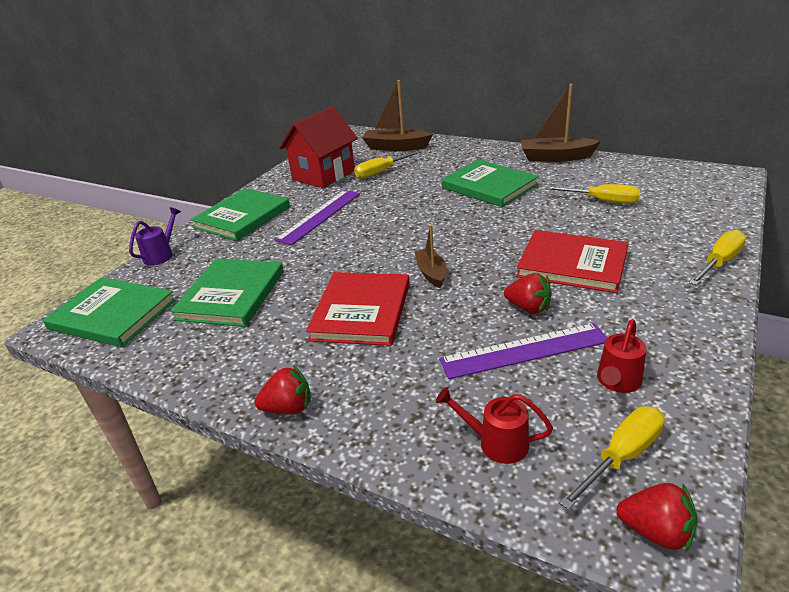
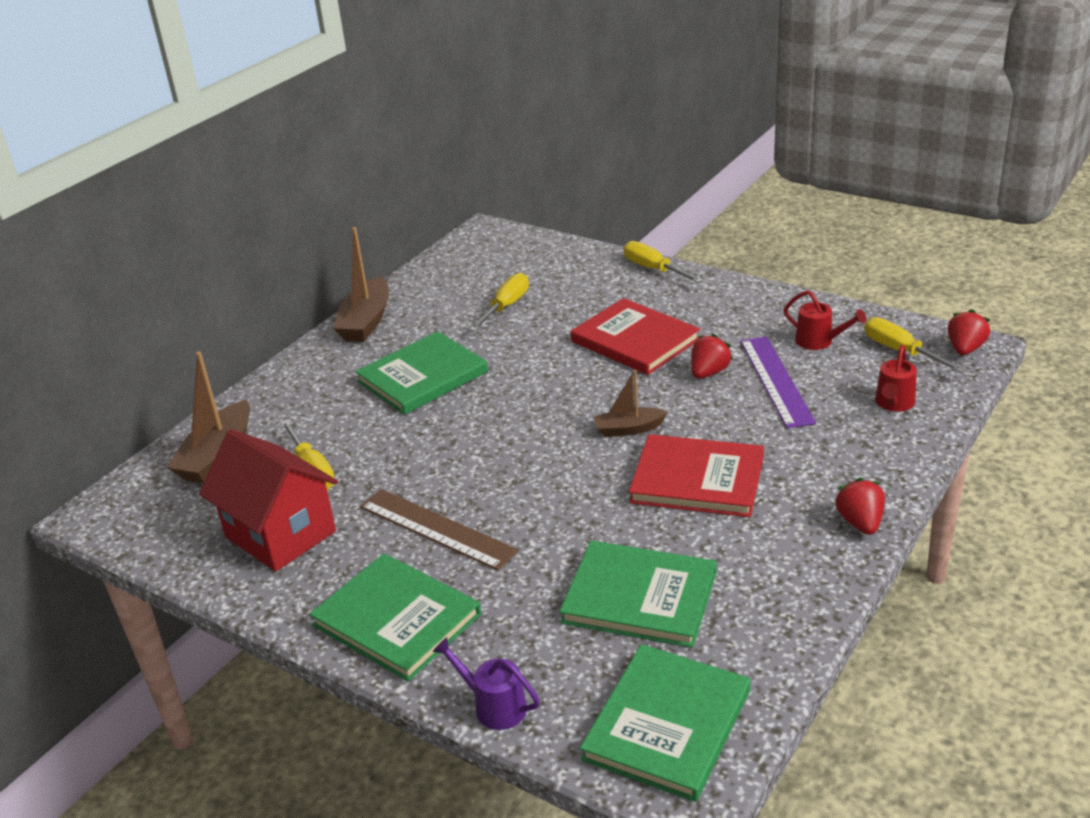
camera: 85 degrees left, 0 degrees up
(320, 216) = (437, 528): purple ruler -> brown ruler
(572, 264) = (635, 340): red book -> red book turned 75 degrees counterclockwise

